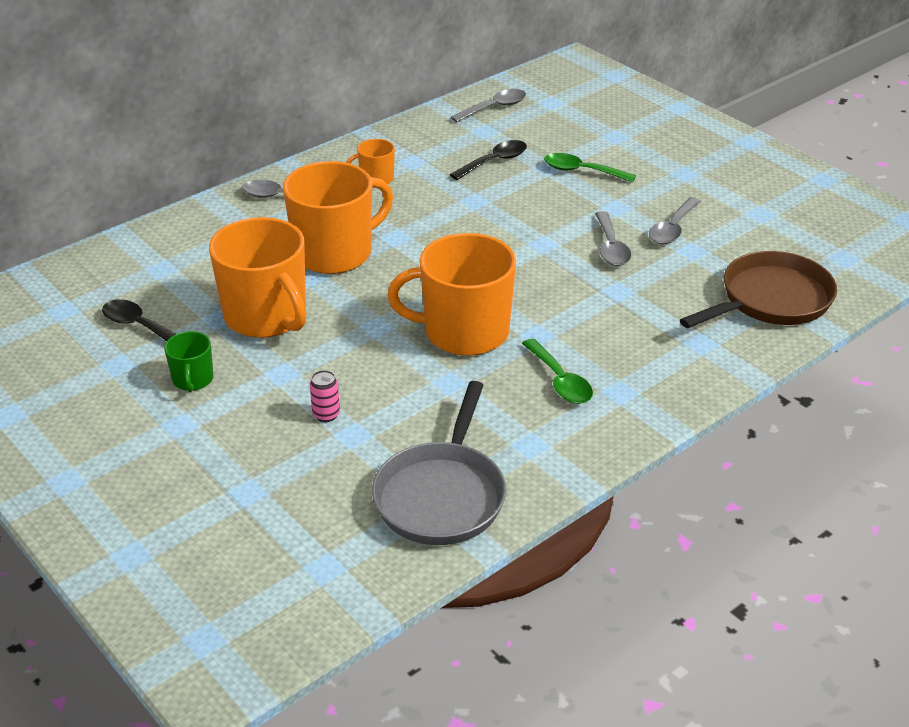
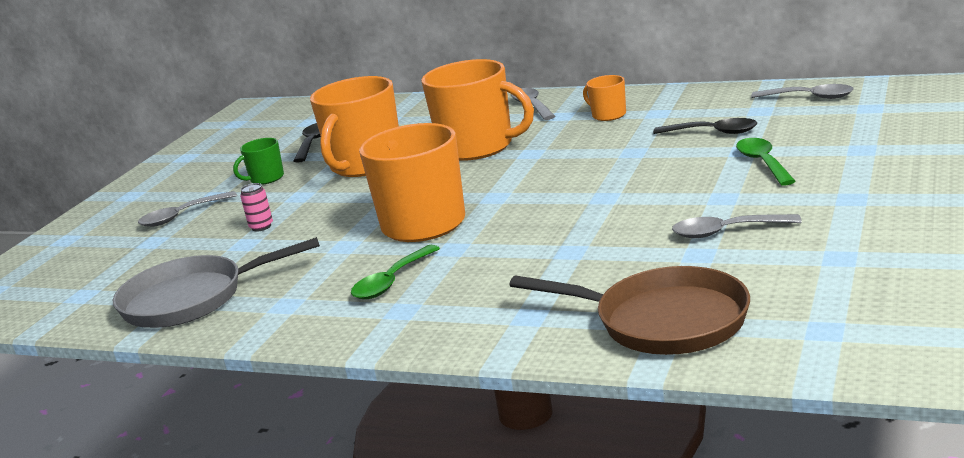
camera: 65 degrees right, 15 degrees down
(611, 247) = (643, 221): grey spoon -> grey spoon (181, 216)

